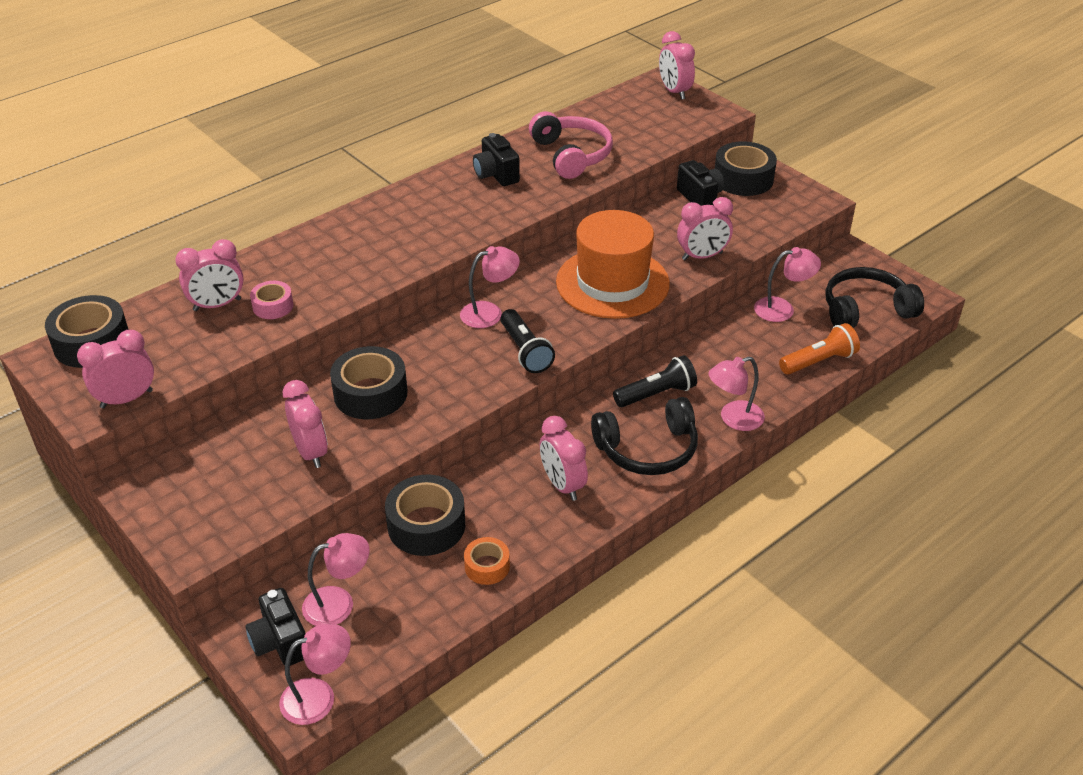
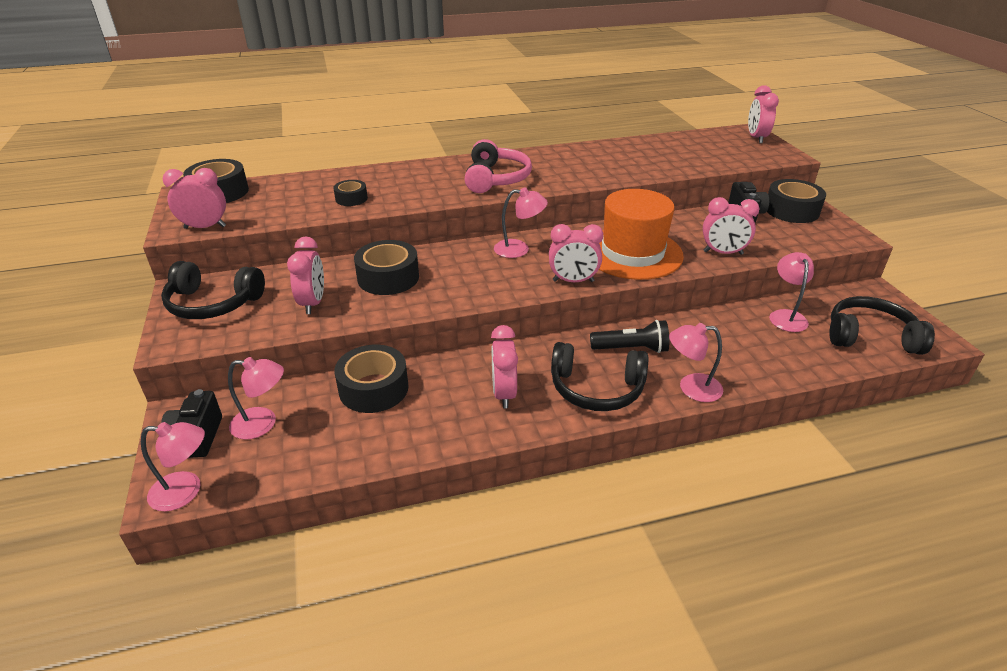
camera: 25 degrees right, 5 degrees down
(192, 490) = (213, 303): none -> black headphones
(217, 305) = (316, 190): pink clock -> pink clock (573, 281)
(273, 306) = (351, 198): pink tape -> black tape
(487, 566) = (395, 436): orange tape -> none
(496, 175) = (576, 159): black camera -> none
(525, 351) = (527, 281): black flashlight -> none
(571, 155) = (644, 159): pink headphones -> pink headphones (496, 179)
(782, 309) = (786, 316): pink lamp -> pink lamp turned 105 degrees counterclockwise
(819, 361) = (801, 365): orange flashlight -> none

